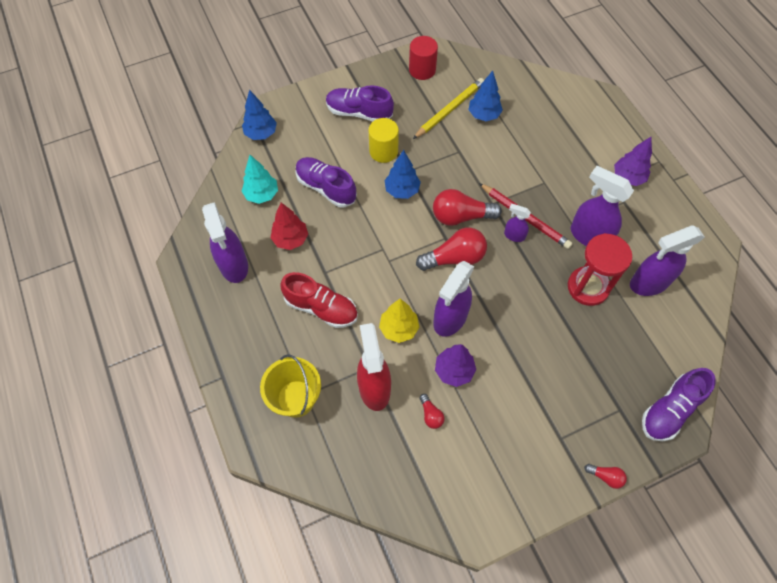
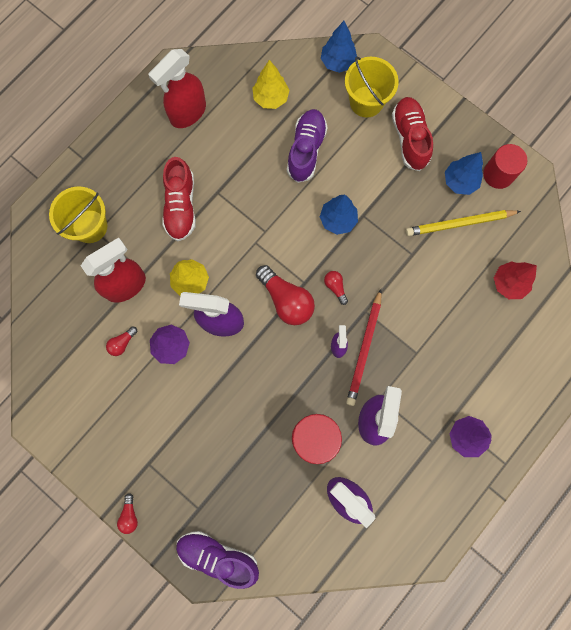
camera: 65 degrees right, 15 degrees up
(234, 266) = (187, 113): purple spray bottle -> red spray bottle
(262, 195) = (271, 98): turquoise tree -> yellow tree
(291, 239) = (236, 147): red tree -> red tree (509, 283)
(309, 128) = (366, 101): none -> yellow bucket
(359, 112) = (409, 138): purple shoe -> red shoe
(383, 151) = (375, 183): yellow cylinder -> none
(449, 110) = (460, 223): yellow pencil -> yellow pencil turned 150 degrees clockwise
(461, 216) = (335, 287): red light bulb -> red light bulb, size x0.49
(484, 115) = (471, 260): blue tree -> blue tree (460, 181)

